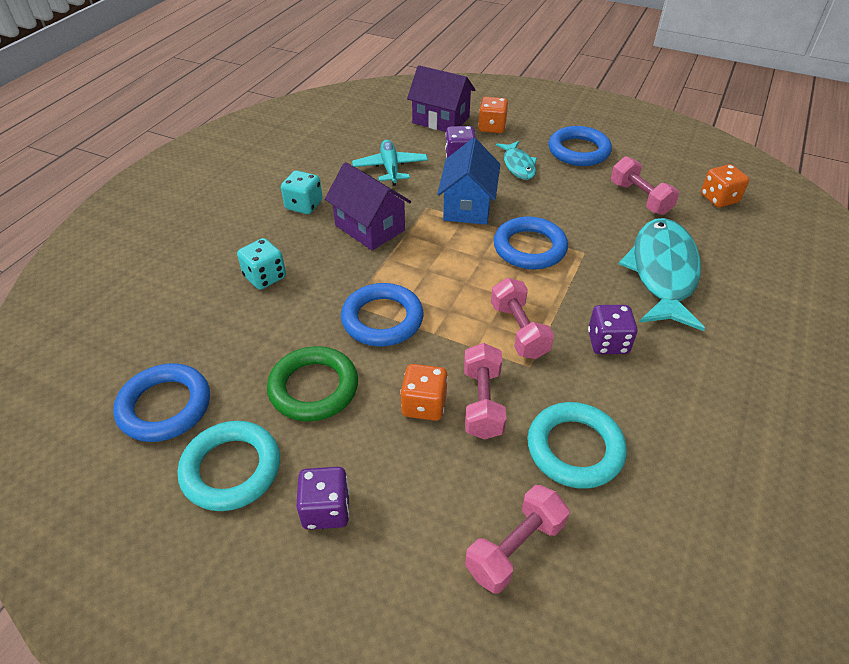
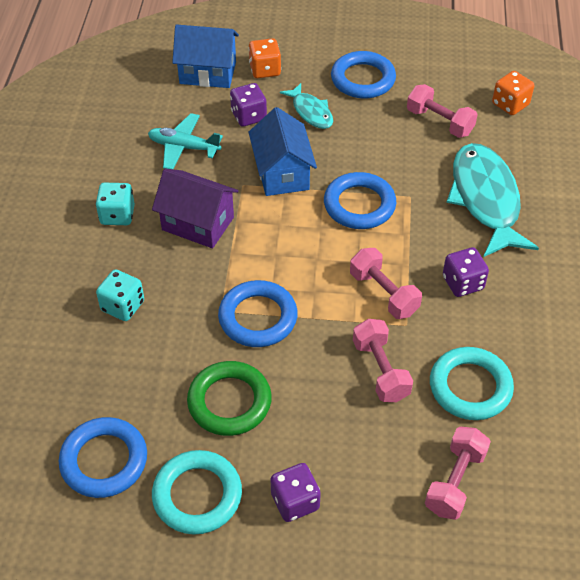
camera: 20 degrees left, 5 degrees up
(390, 168) = (184, 147): turquoise plane -> turquoise plane turned 45 degrees counterclockwise
(424, 405) = (333, 387): orange dice -> none
(441, 120) = (208, 73): purple house -> blue house

